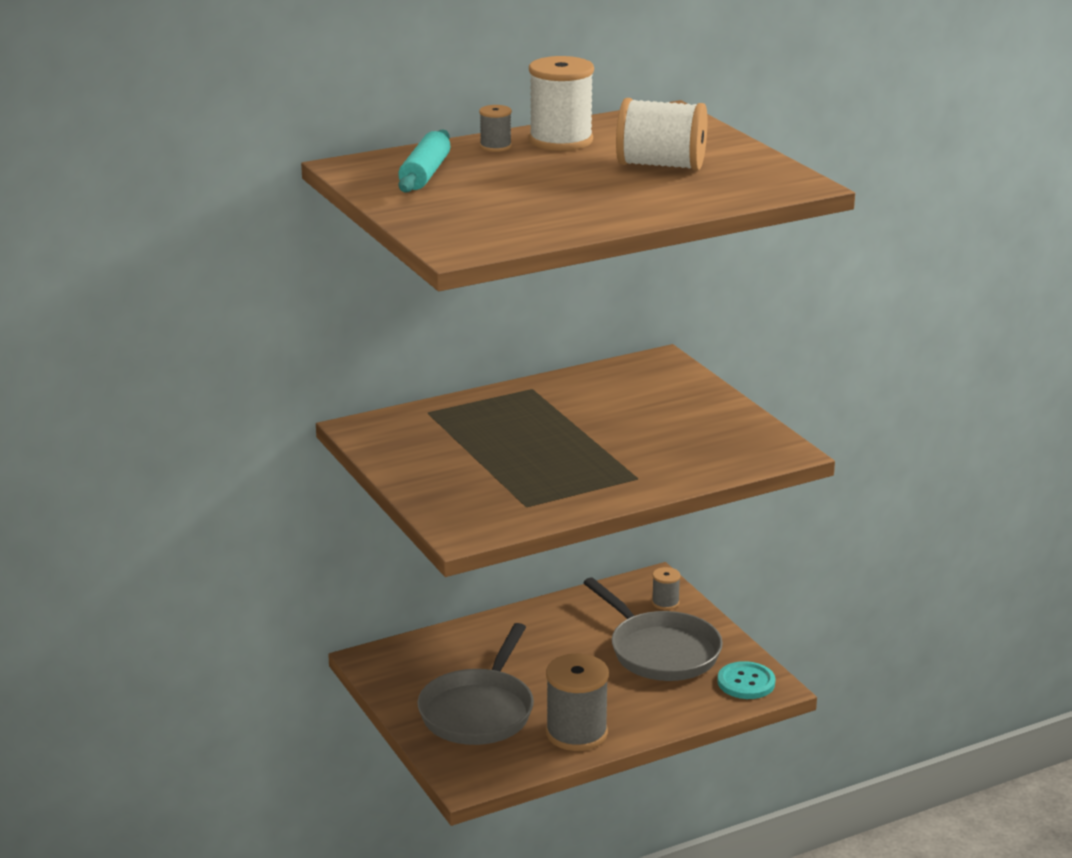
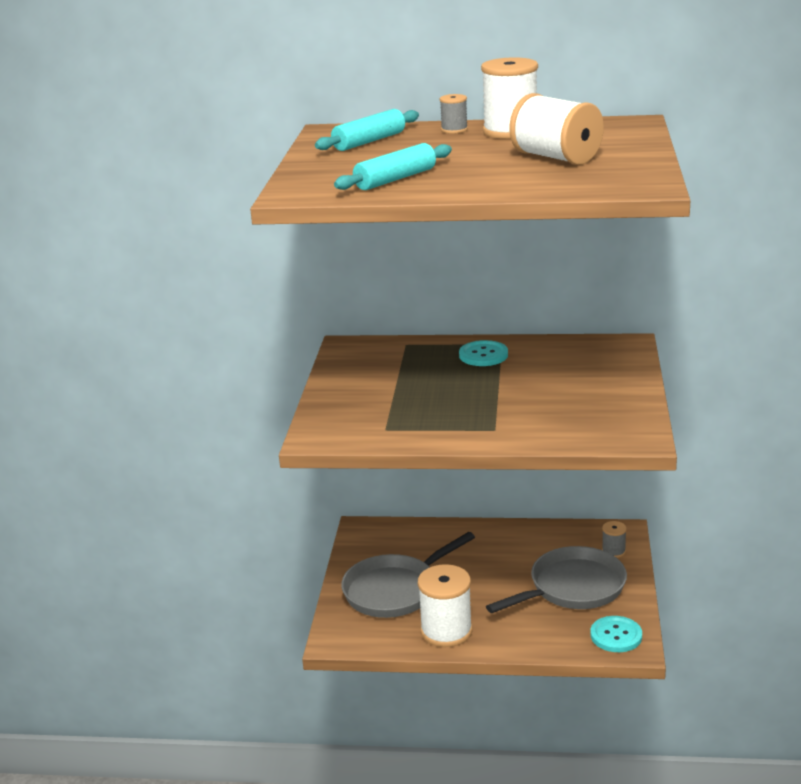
camera: 35 degrees right, 0 degrees up
(529, 405) = (483, 355): none -> turquoise button
(539, 215) = (395, 179): none -> turquoise rolling pin
(576, 733) = (446, 631): grey spool -> white spool
(660, 651) = (572, 588): grey pan -> grey pan turned 120 degrees counterclockwise

